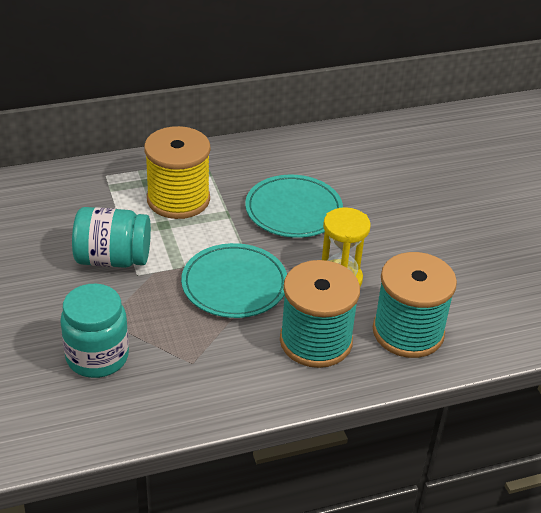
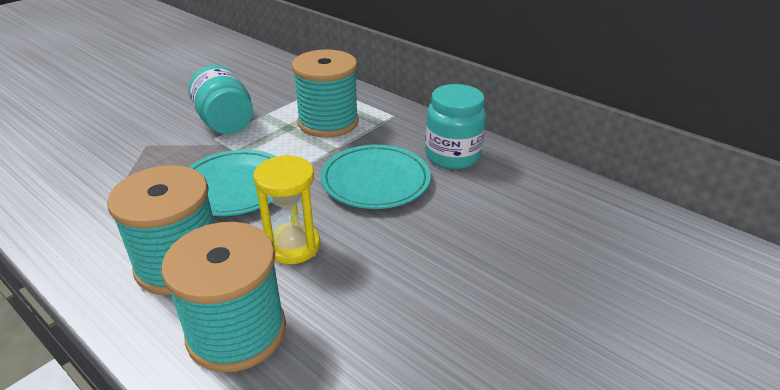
camera: 60 degrees right, 5 degrees down
(97, 357) = (98, 156): turquoise jar -> turquoise jar (452, 156)
(178, 199) = (328, 122): yellow spool -> turquoise spool

